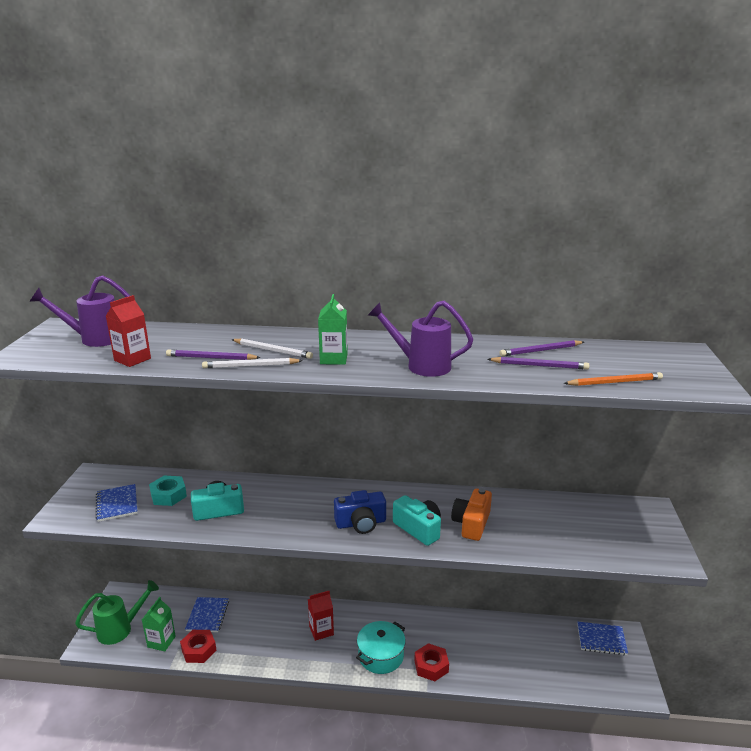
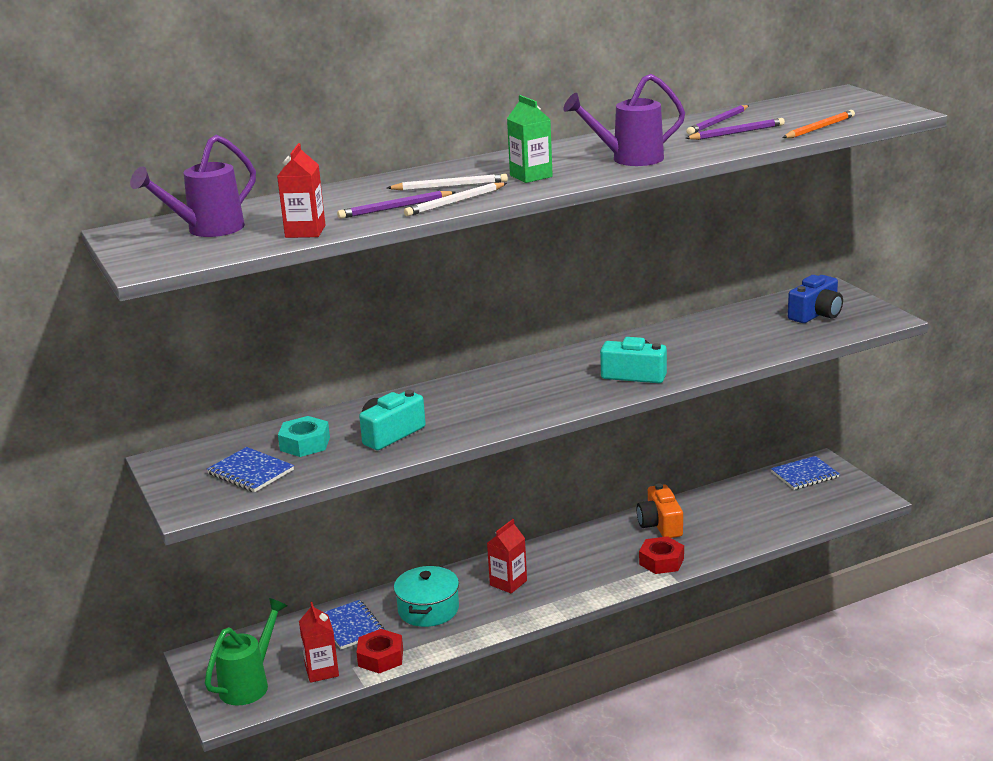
camera: 30 degrees left, 0 degrees up
(161, 642) = (322, 671): green carton -> red carton
(361, 523) = (569, 390): blue camera -> blue camera (816, 314)
(381, 656) = (599, 575): turquoise pot -> turquoise pot (428, 609)
(471, 524) = (681, 354): orange camera -> orange camera (660, 525)

